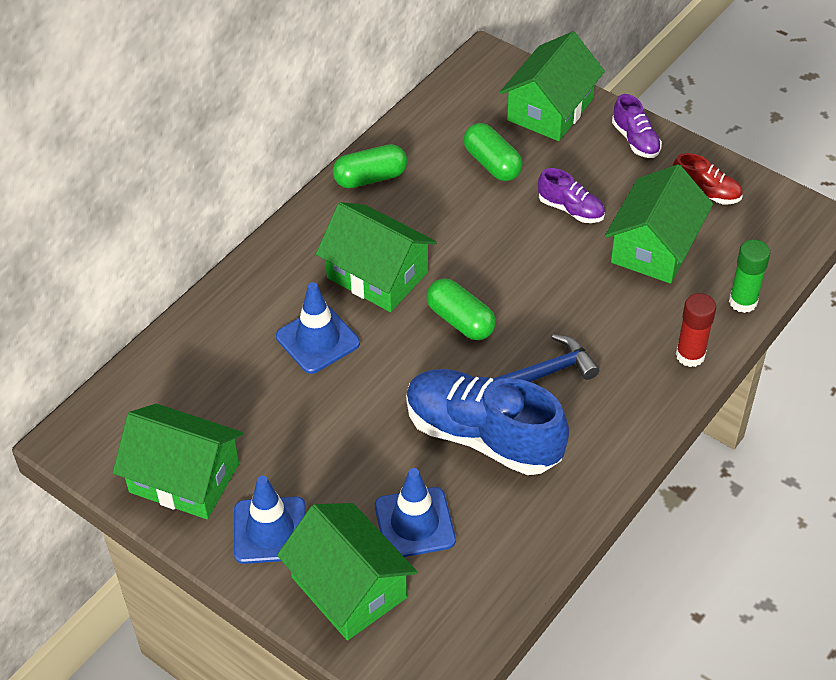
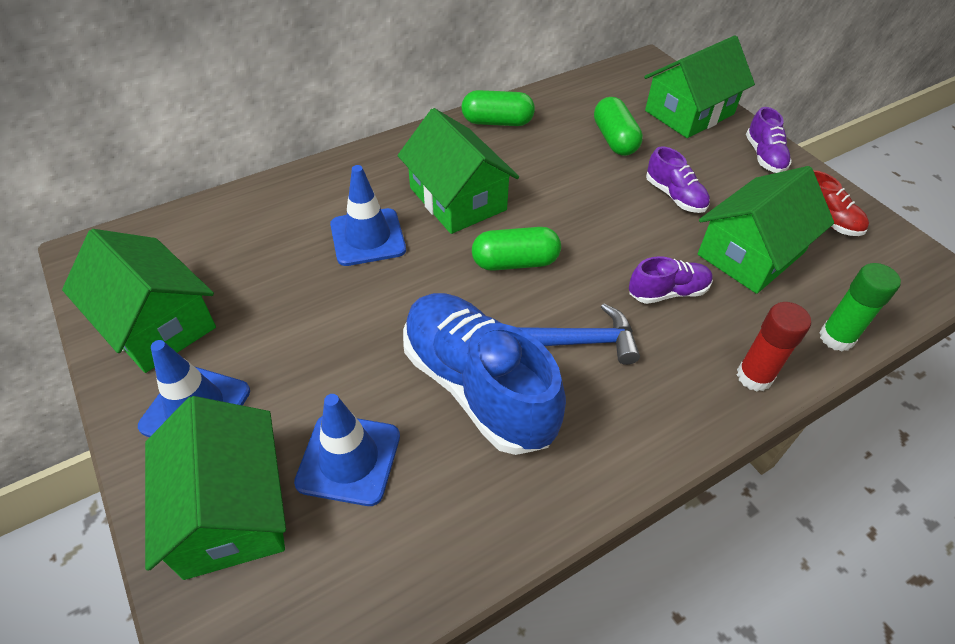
camera: 20 degrees right, 0 degrees up
(460, 320) = (515, 262): green capsule -> green capsule turned 75 degrees counterclockwise
(599, 306) = (667, 292): none -> purple shoe

